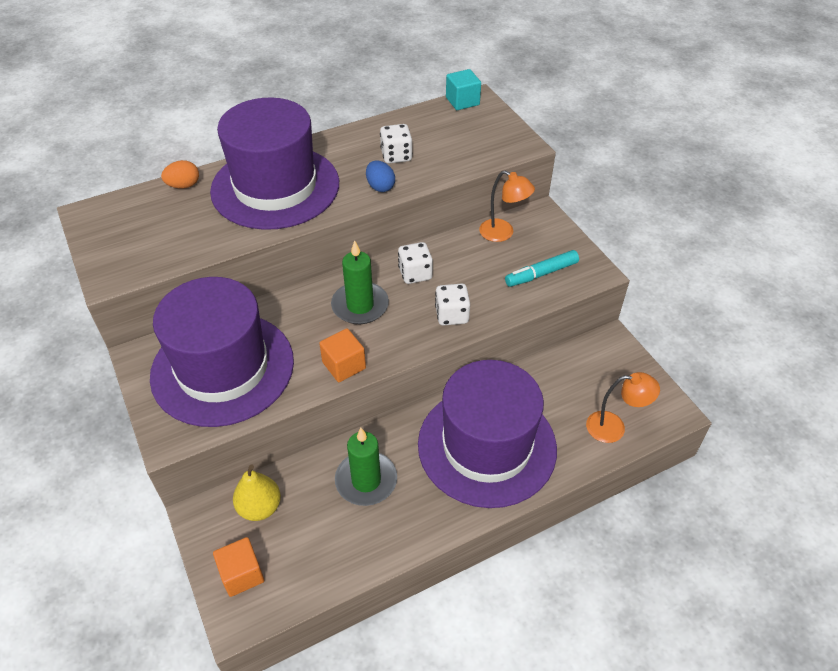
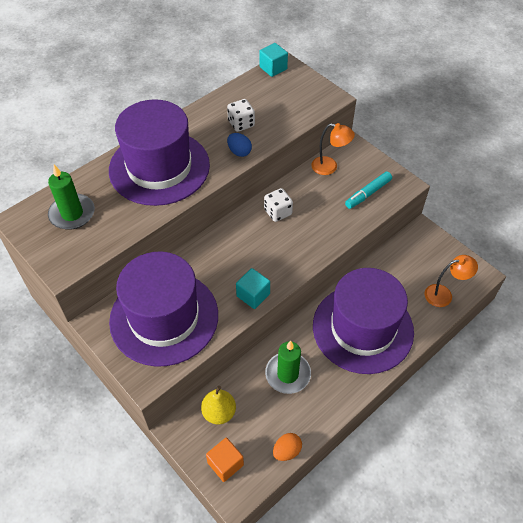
camera: 15 degrees left, 5 degrees up
(184, 185) = (86, 180): orange egg -> orange egg (287, 451)
(344, 365) = (253, 295): orange cube -> turquoise cube
(360, 305) = (247, 246): green candle -> green candle (72, 214)
(452, 315) = (316, 239): white dice -> none

